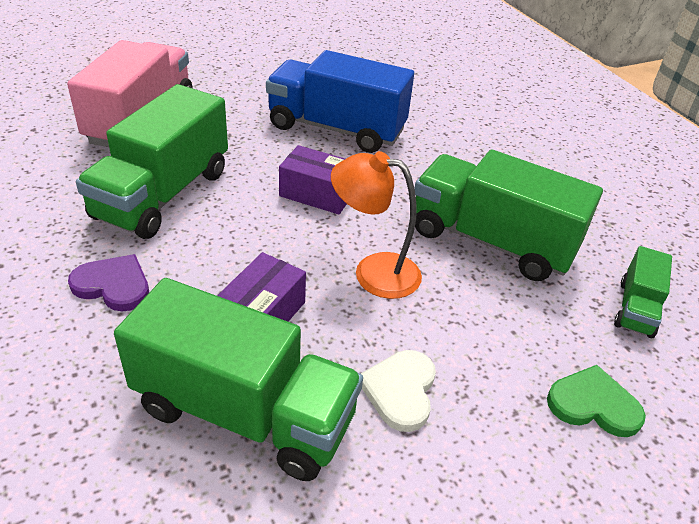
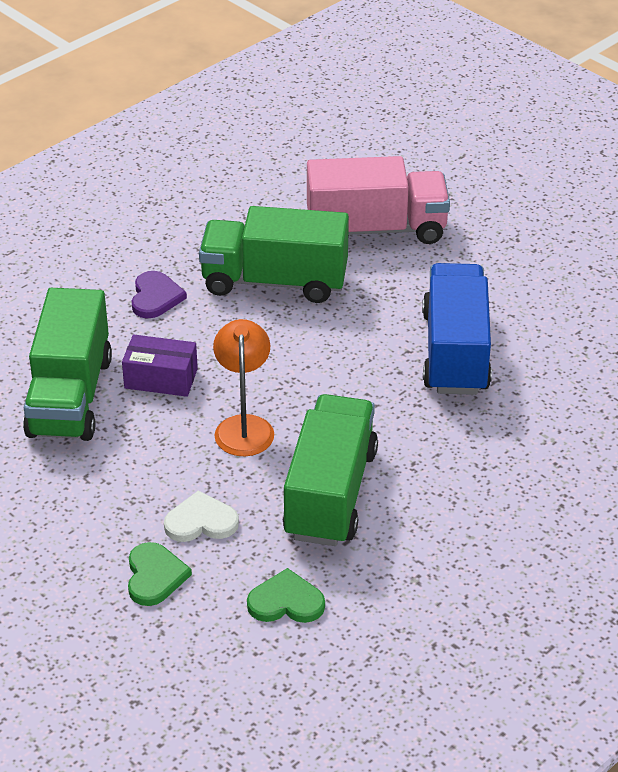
camera: 75 degrees right, 0 degrees up
(317, 194) = (333, 368): purple box -> none
(400, 390) = (121, 467): white heart -> white heart (201, 521)
(635, 308) = (286, 602): green truck -> green heart

